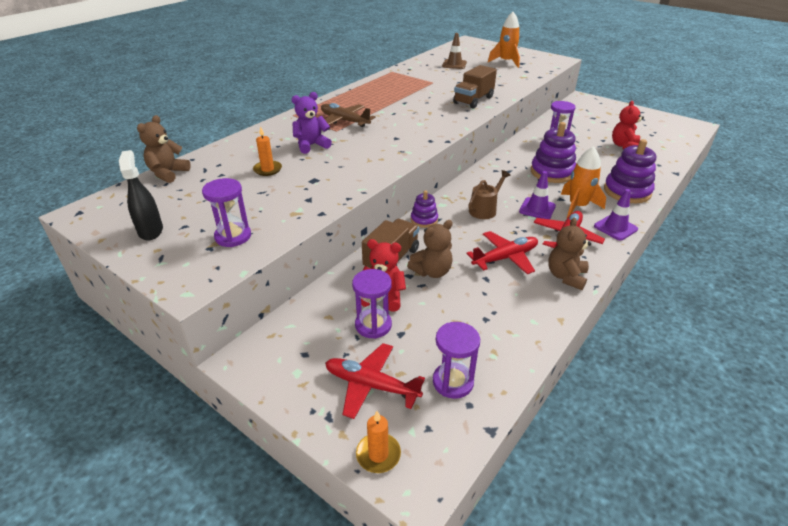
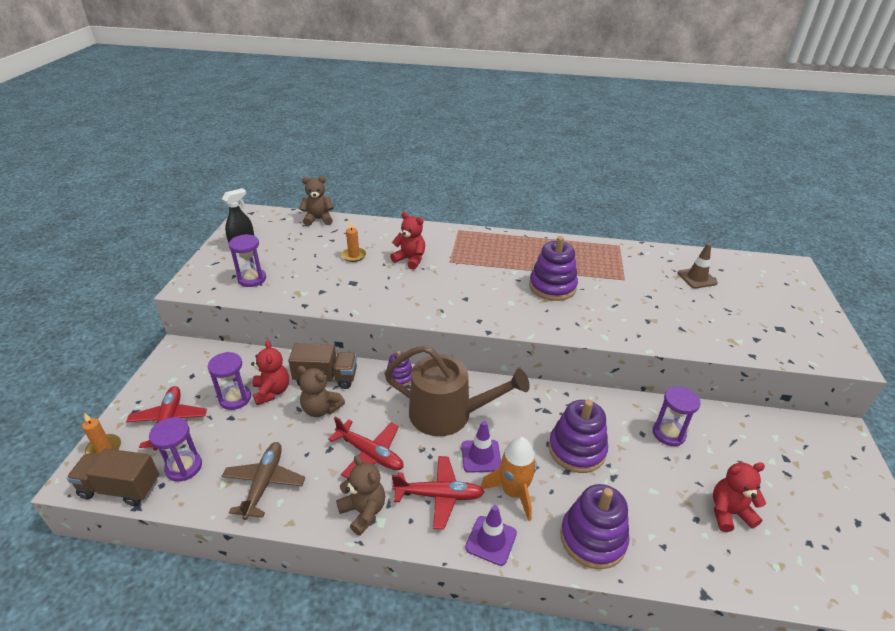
camera: 60 degrees right, 0 degrees up
(311, 145) = (410, 260): purple teddy bear -> red teddy bear
(344, 121) = (472, 259): brown plane -> brown plane (264, 483)
(416, 105) = (552, 287): none -> purple stacking toy
(473, 100) = (608, 321): brown truck -> brown truck (120, 488)
(484, 210) = (448, 414): brown watering can -> brown watering can, size x1.98
(506, 62) = (764, 314): orange rocket -> none
(566, 276) = (363, 511): brown teddy bear -> brown teddy bear turned 60 degrees clockwise

